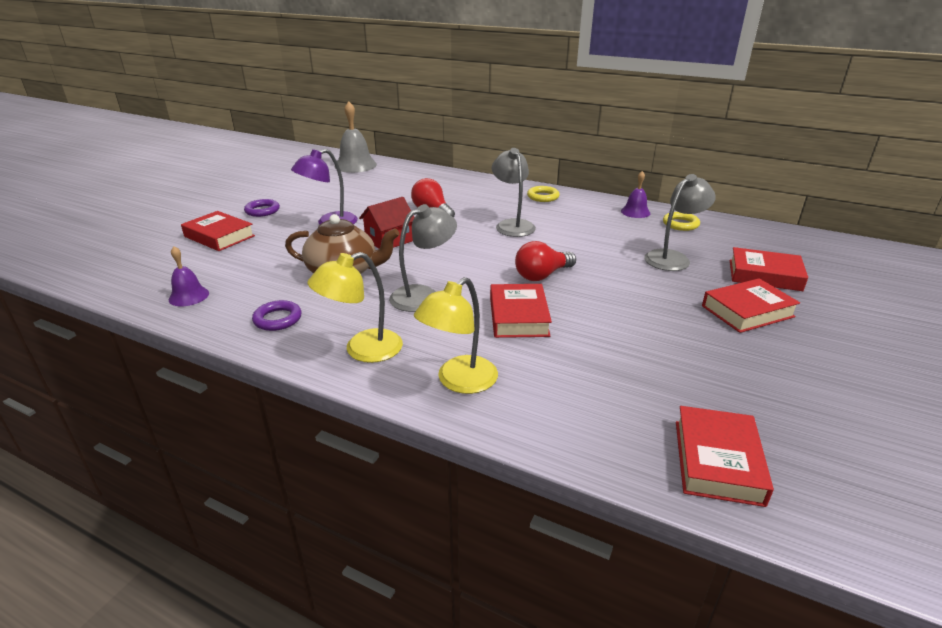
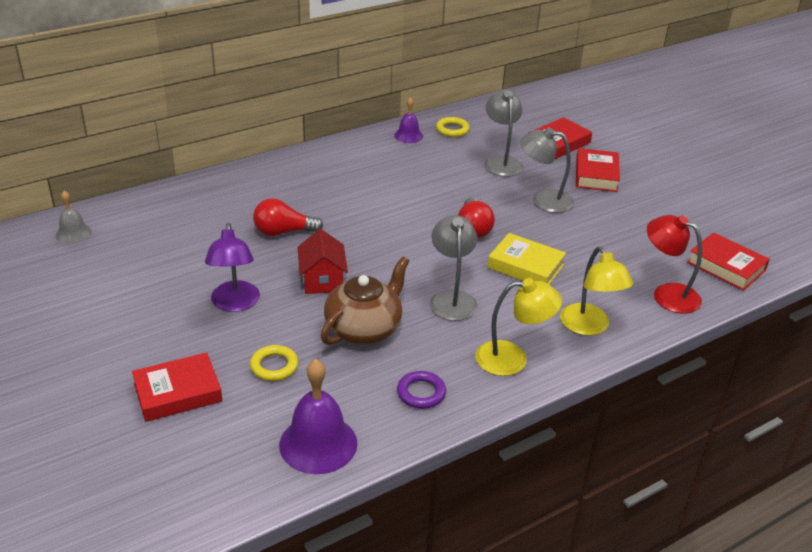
camera: 60 degrees left, 5 degrees up
(189, 296) = (318, 443): purple bell -> purple bell, size x1.75
(262, 211) = (136, 342): purple ring -> none
(355, 165) = (73, 233): grey bell -> grey bell, size x0.57
(362, 350) = (512, 359): yellow lamp -> yellow lamp turned 90 degrees counterclockwise
(512, 225) = (365, 202): grey lamp -> grey lamp (543, 200)
(518, 316) = (525, 266): red book -> yellow book
(543, 197) = (323, 161): yellow ring -> yellow ring (274, 366)
(586, 423) = (667, 294): none -> red lamp

